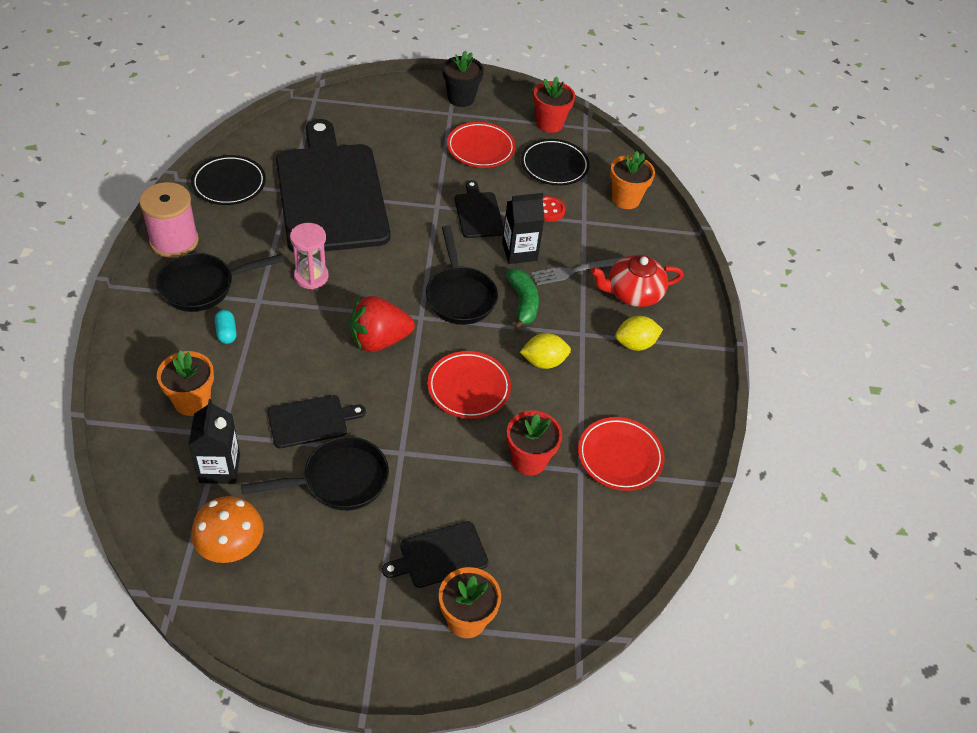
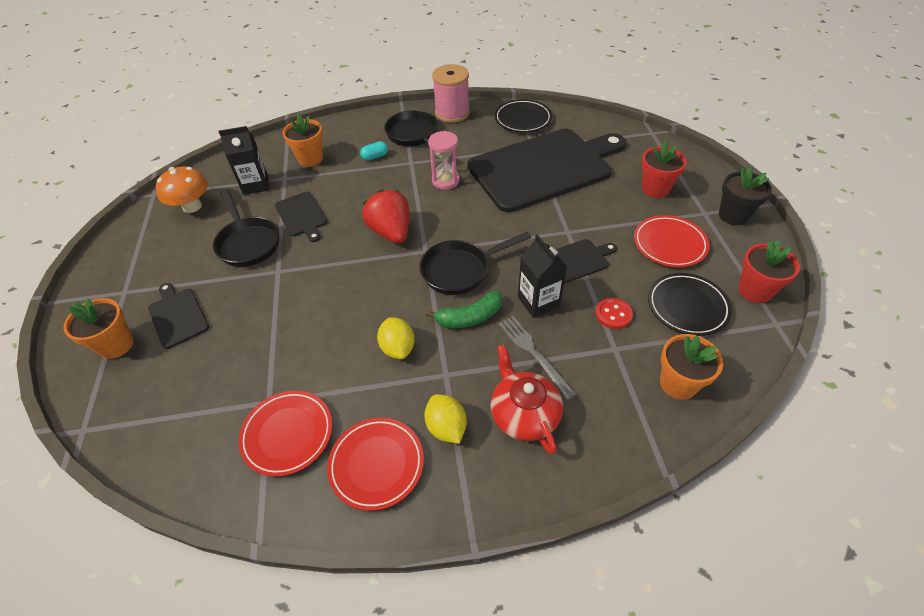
camera: 85 degrees right, 0 degrees up
(468, 388) = (353, 298): red plate -> red plate (376, 464)
(529, 460) = (277, 358): red flower pot -> red flower pot (655, 189)

